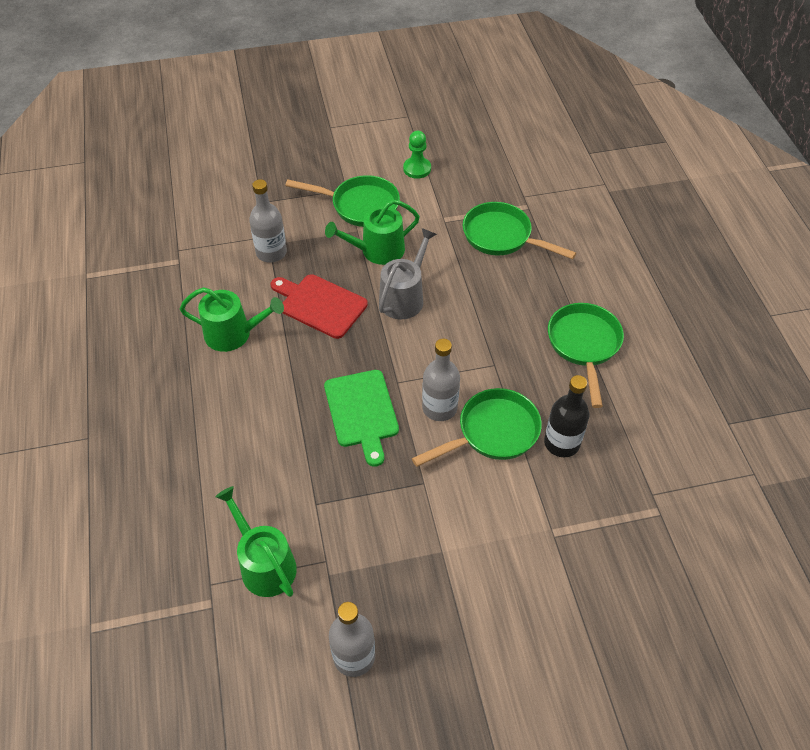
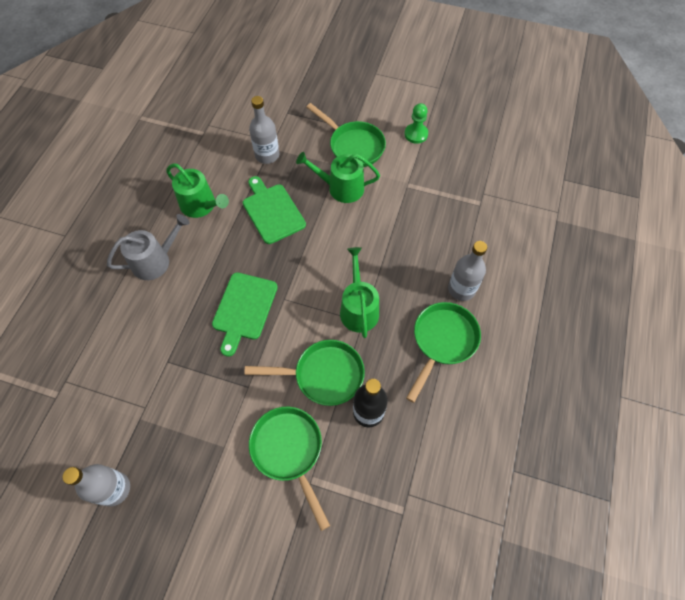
camera: 30 degrees right, 10 degrees up
(264, 564) = (106, 387): green watering can -> green watering can (358, 308)
(320, 305) = (272, 211): red cutting board -> green cutting board
(404, 297) = (334, 234): grey watering can -> grey watering can (155, 261)
(439, 408) = (299, 335): grey bottle -> grey bottle (461, 289)
(502, 237) = (442, 219): green pan -> green pan (289, 451)

